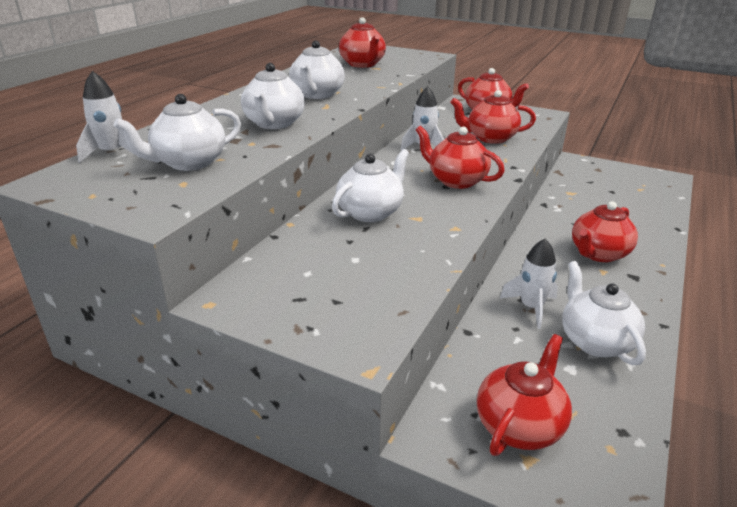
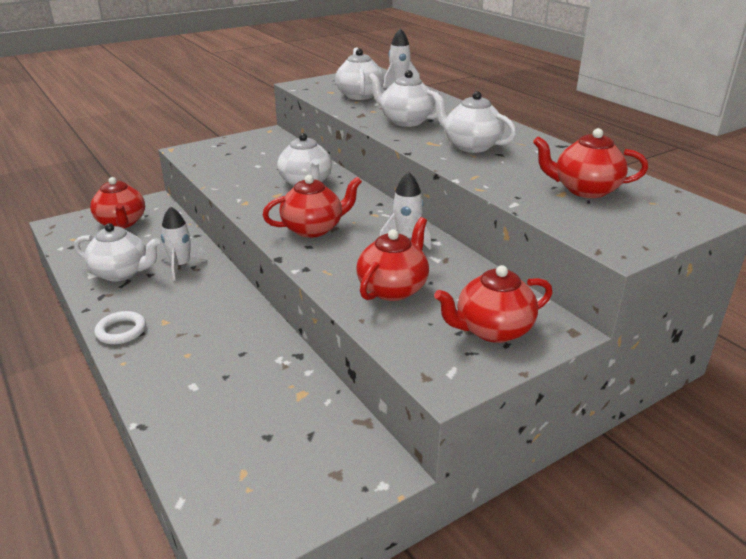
camera: 120 degrees right, 0 degrees up
(598, 254) = (185, 335): red teapot -> none
(645, 286) = (121, 331): none -> white ring

